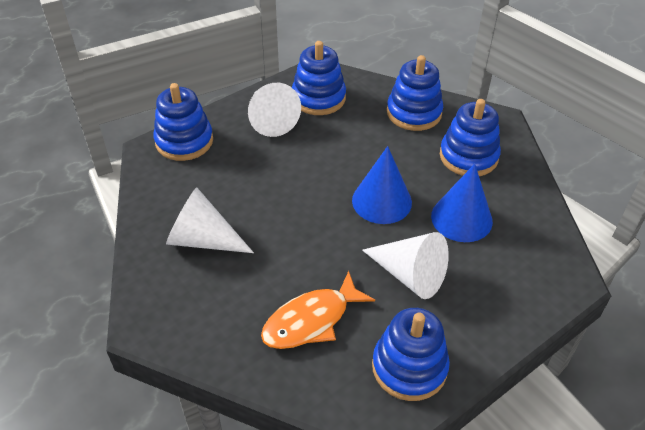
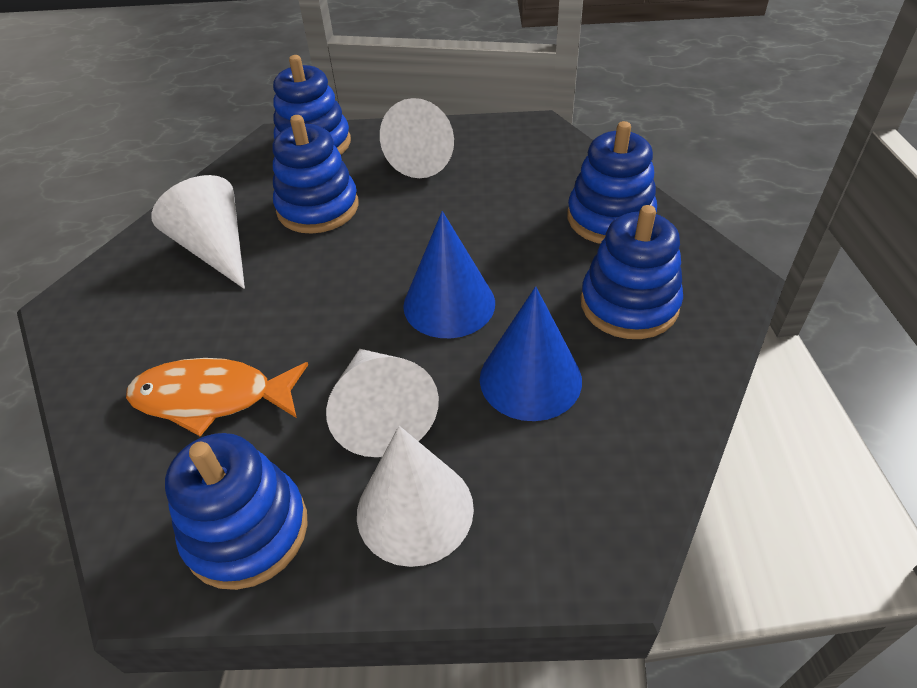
camera: 40 degrees right, 0 degrees up
(318, 98) = (506, 155): blue stacking toy -> blue stacking toy (318, 208)
(475, 308) = (415, 510): none -> white cone

